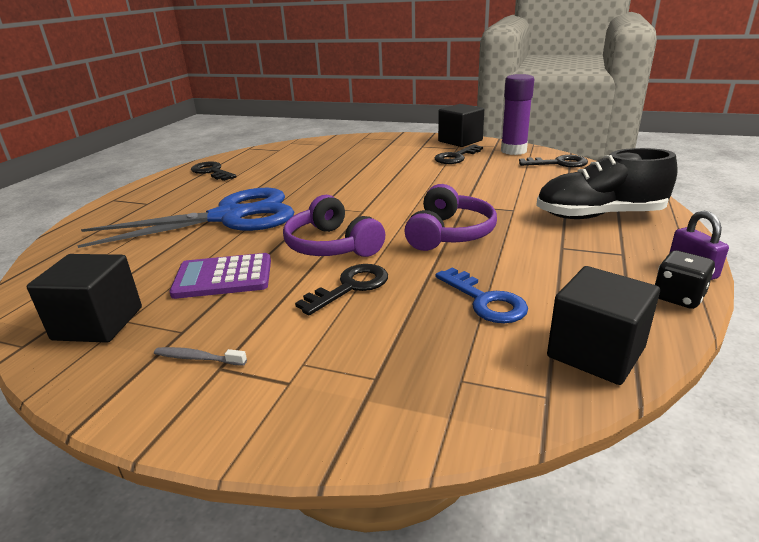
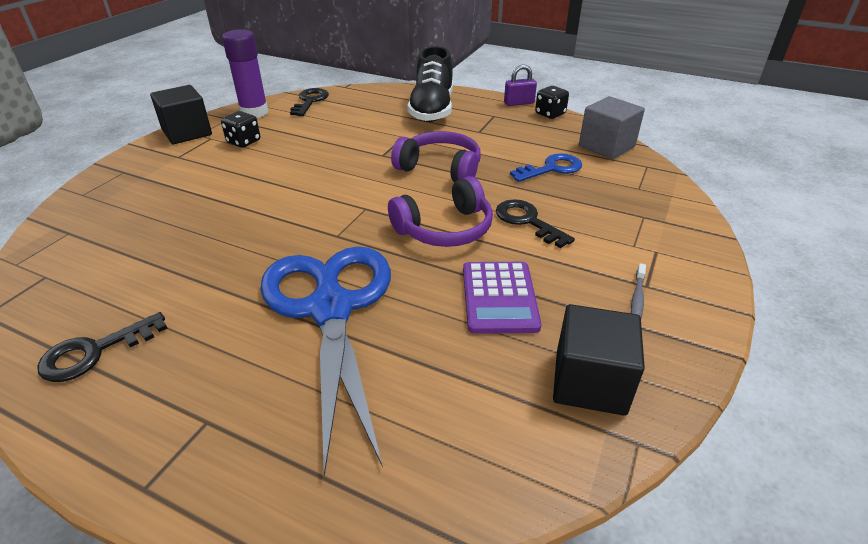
camera: 85 degrees left, 10 degrees up
(456, 157) = (244, 142): black key -> black dice
(595, 352) = (606, 146): black cube -> grey cube

